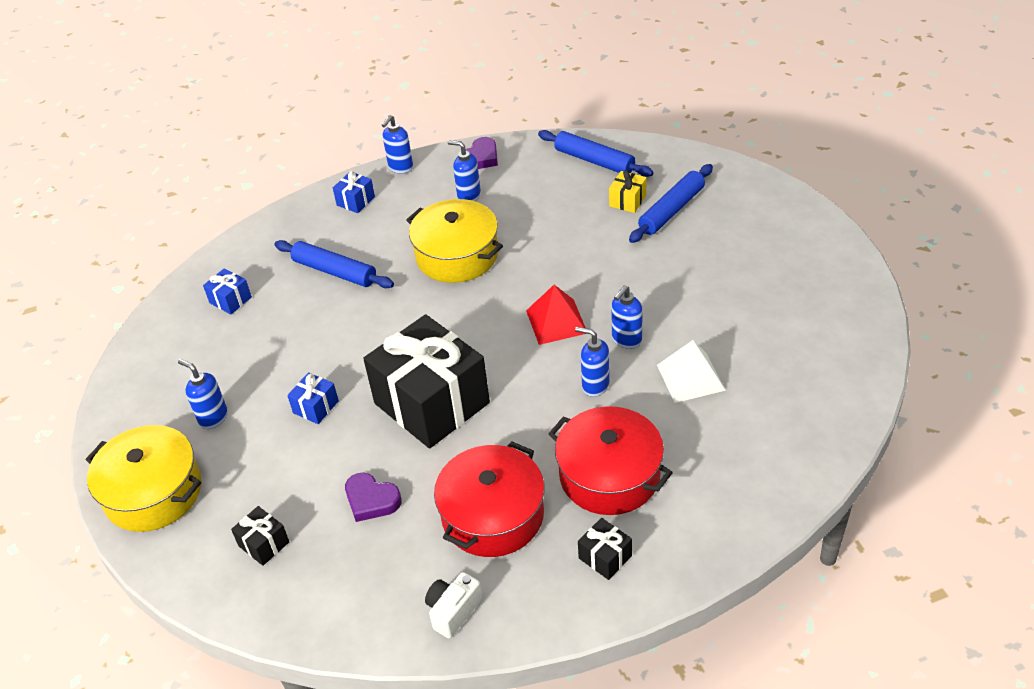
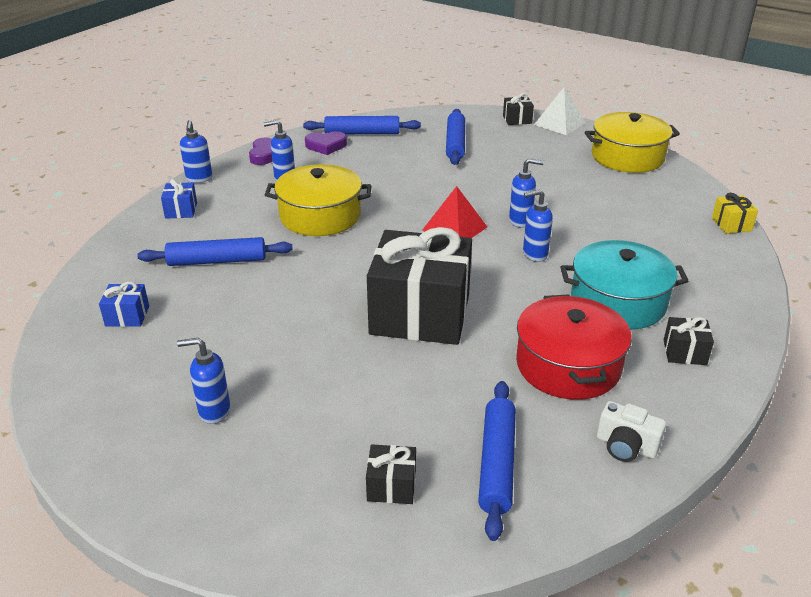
camera: 40 degrees left, 10 degrees down
(153, 492) = (214, 503): yellow pot -> yellow pot (627, 157)
(316, 407) = (315, 359): blue gift -> none
(347, 568) = (496, 463): none -> blue rolling pin
(371, 500) = (453, 403): purple heart -> purple heart (326, 146)
(453, 611) = (626, 446): white camera -> white camera turned 60 degrees counterclockwise
(609, 475) = (618, 302): red pot -> turquoise pot
(626, 340) = (521, 221): blue soap dispenser -> blue soap dispenser turned 90 degrees counterclockwise
(627, 201) = (416, 147): yellow gift -> yellow gift (731, 224)
(691, 377) = (593, 225): white pyramid -> white pyramid (559, 123)
(775, 199) = (517, 119): none -> black gift

